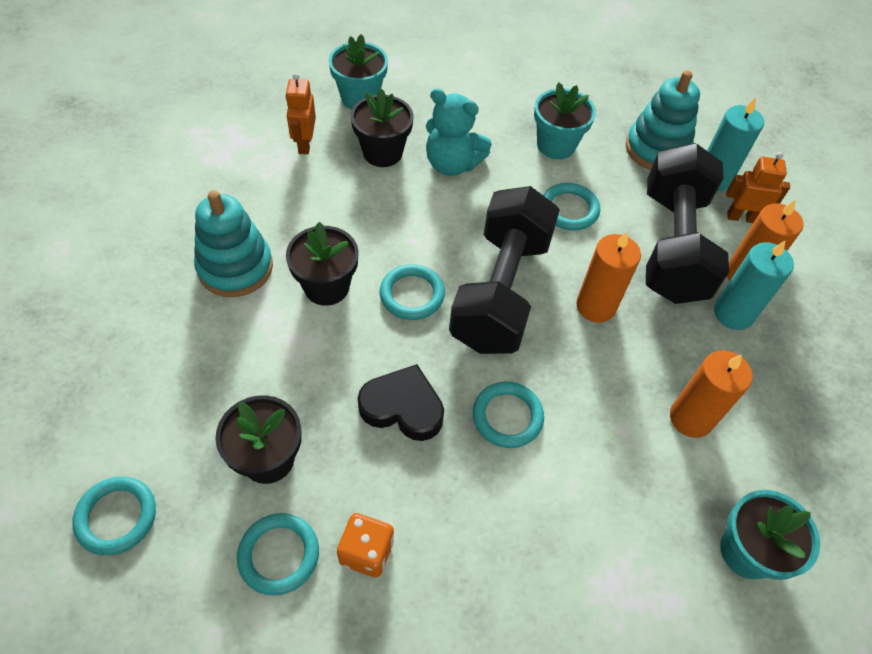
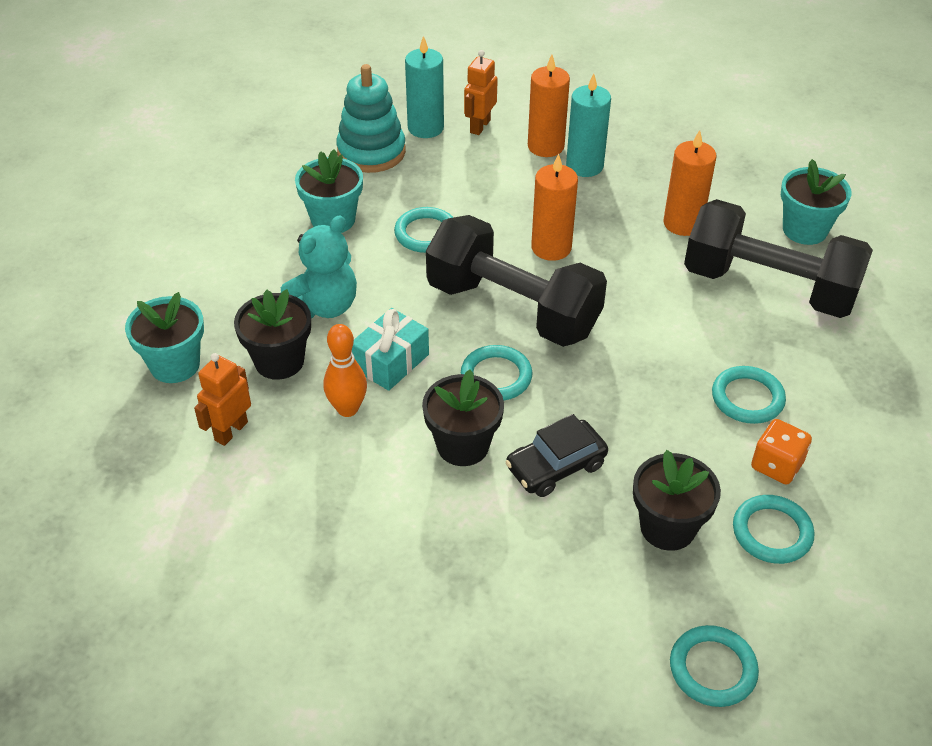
camera: 70 degrees left, 10 degrees down
(235, 267) = (406, 526): turquoise stacking toy -> none
(304, 144) = (231, 431): orange robot -> orange robot turned 105 degrees clockwise
(319, 358) = (556, 466): none -> black car
(345, 204) = (347, 409): none -> orange bowling pin
(403, 407) = (631, 410): black heart -> none
(405, 219) = (391, 361): none -> turquoise gift
(507, 416) = (657, 338): turquoise ring -> turquoise ring (747, 398)
(673, 245) = (497, 178): black dumbbell -> black dumbbell (769, 287)

